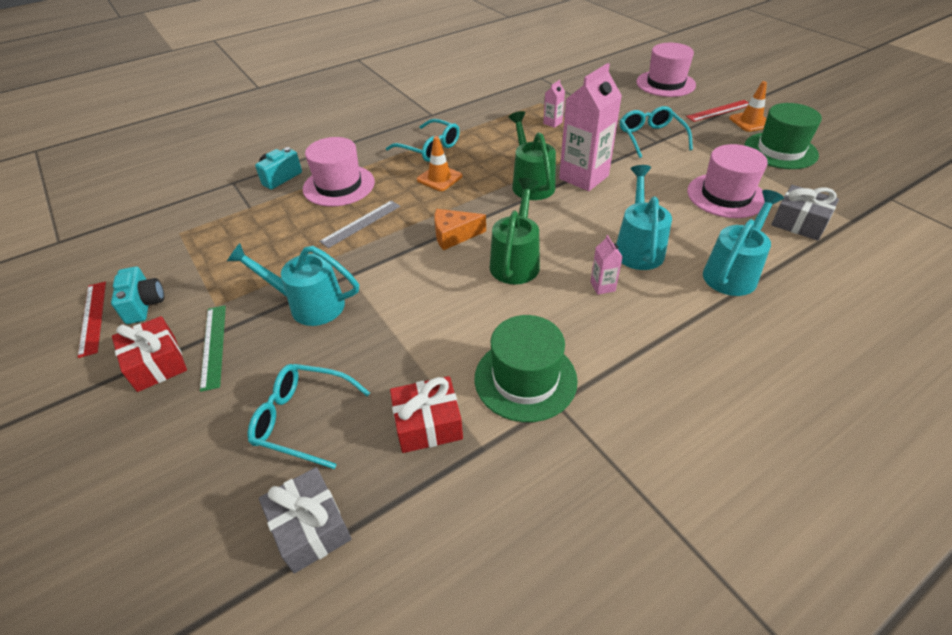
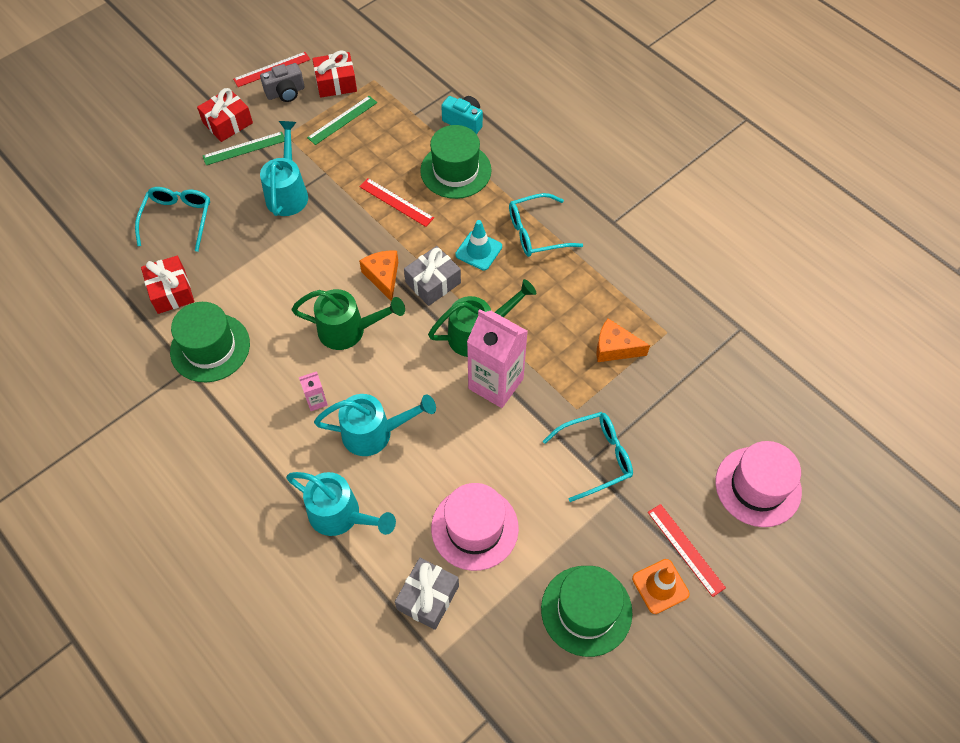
camera: 80 degrees right, 15 degrees up
(144, 305) = (285, 92): turquoise camera -> grey camera
(162, 261) = (336, 83): none -> red gift
(223, 257) = (342, 120): none -> green ruler
(310, 527) = (99, 244): grey gift -> grey gift (433, 282)
(339, 185) = (455, 170): pink hat -> green hat
(361, 223) = (396, 202): grey ruler -> red ruler
(429, 148) = (536, 232): turquoise glasses -> turquoise glasses turned 45 degrees clockwise
(439, 178) = (478, 251): orange traffic cone -> turquoise traffic cone
(552, 123) = (614, 348): pink carton -> orange cheese

